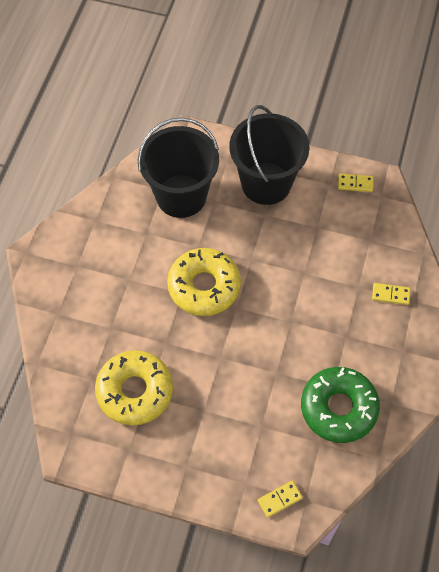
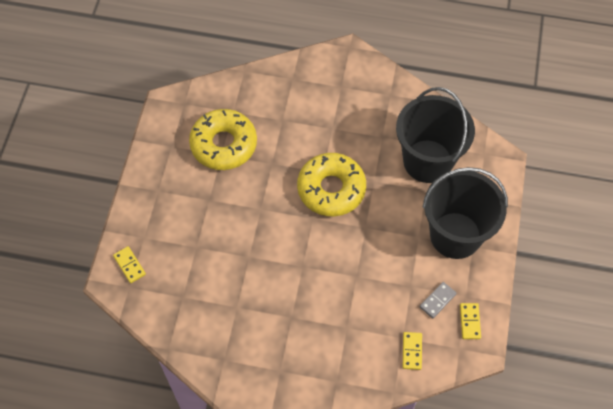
camera: 85 degrees right, 0 degrees up
(333, 207) = (437, 300): none -> grey domino
(338, 408) = (216, 312): green donut -> none
(390, 295) = (341, 358): yellow domino -> yellow domino (412, 351)

